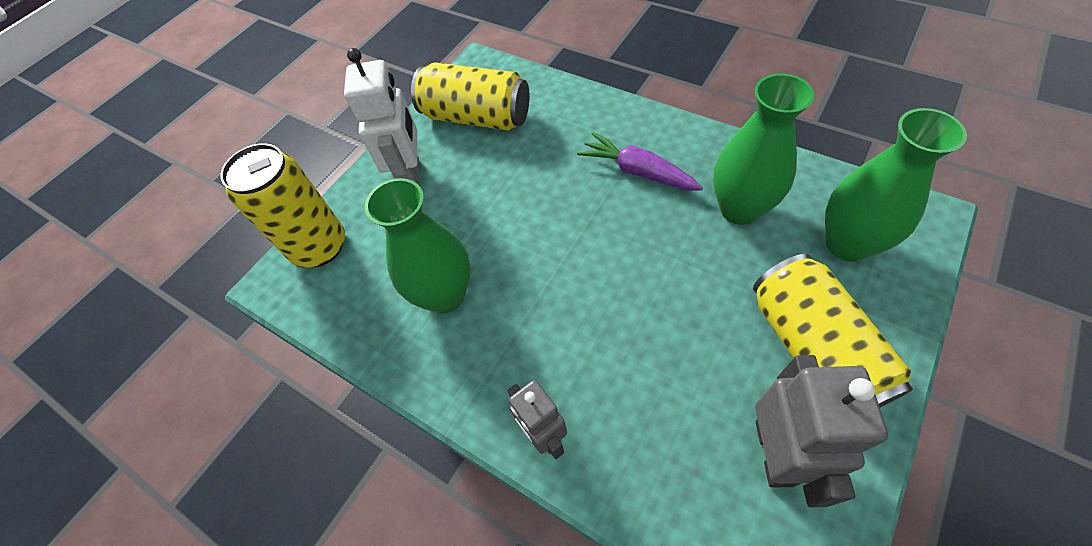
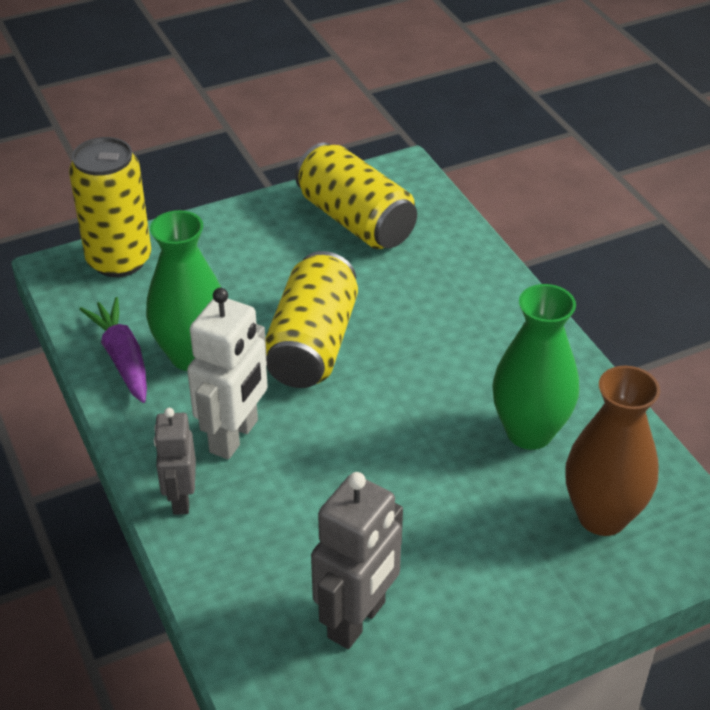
camera: 25 degrees right, 15 degrees down
(411, 176) = (248, 242): white robot -> white robot (235, 436)
(638, 171) = (464, 349): purple carrot -> purple carrot (123, 358)
(813, 349) = (473, 573): yellow can -> yellow can (312, 344)
(847, 244) = (602, 516): green vase -> brown vase

